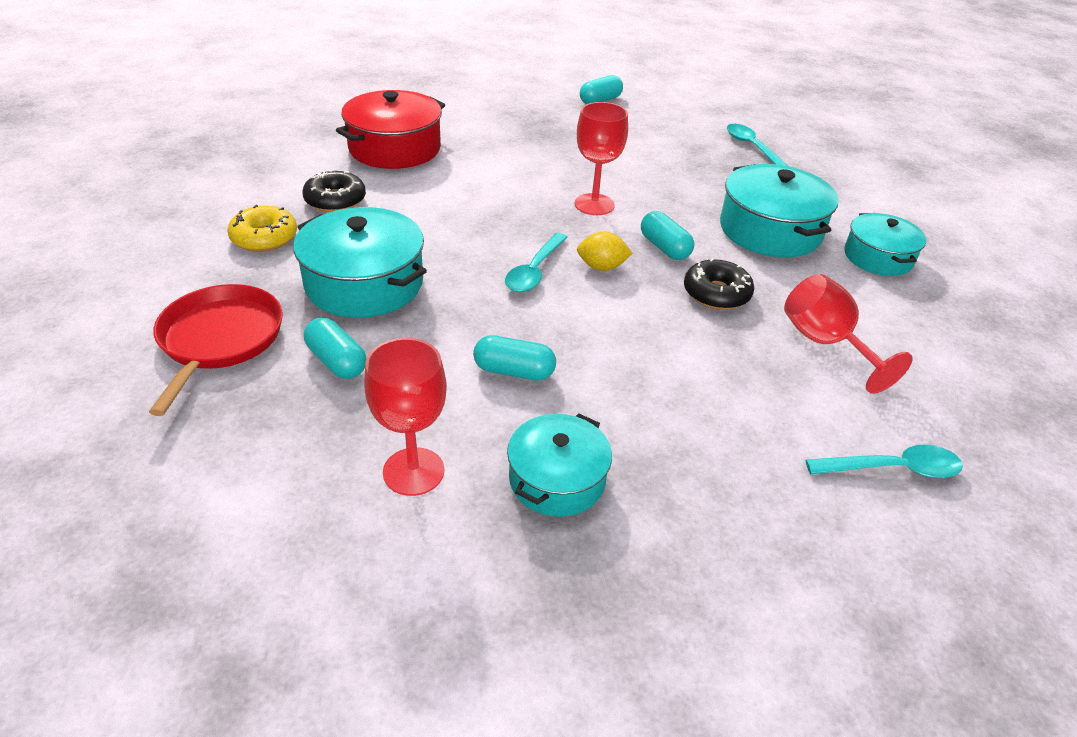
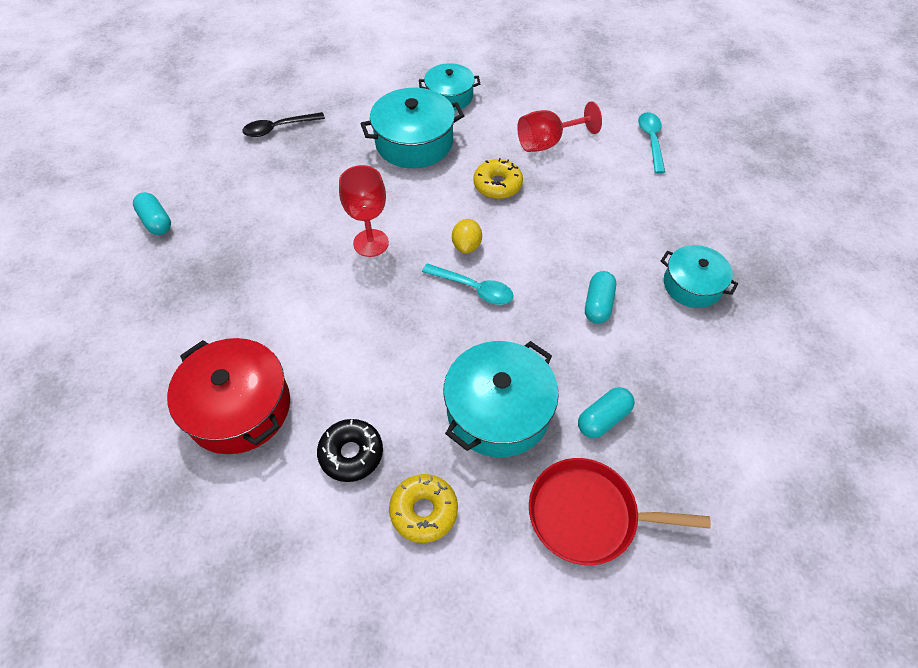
camera: 85 degrees left, 15 degrees up
(413, 471) = (703, 359): red goblet -> none
(664, 248) = (439, 205): turquoise capsule -> none
(716, 293) = (497, 185): black donut -> yellow donut
(751, 147) = (278, 128): turquoise spoon -> black spoon

